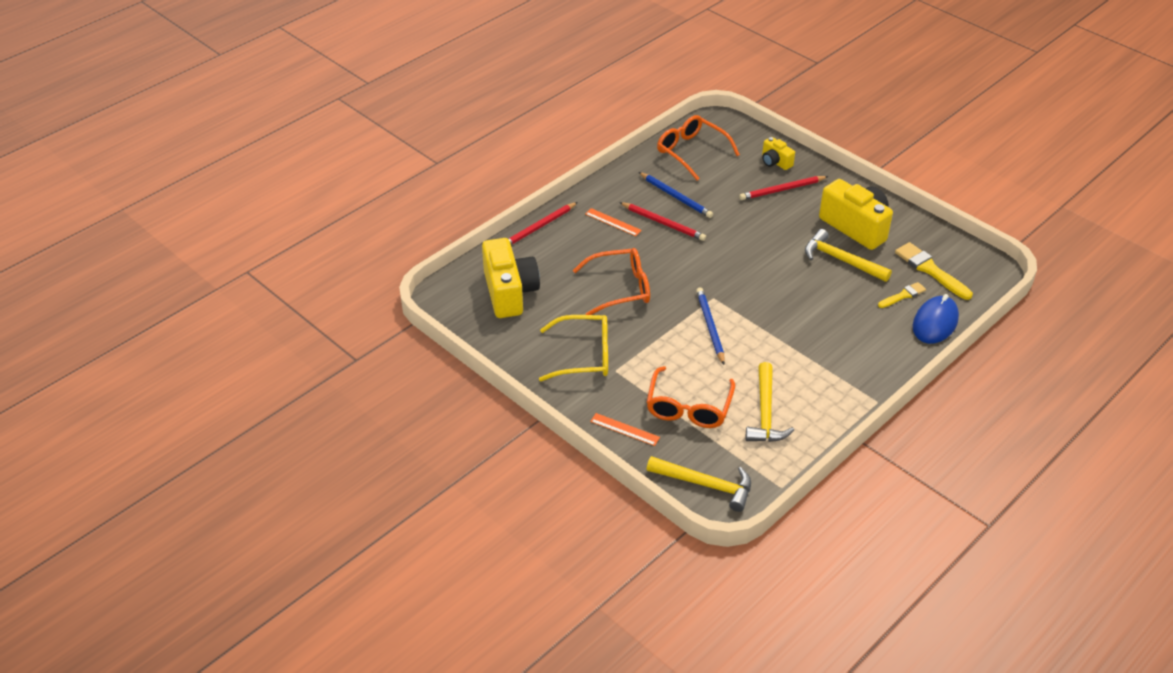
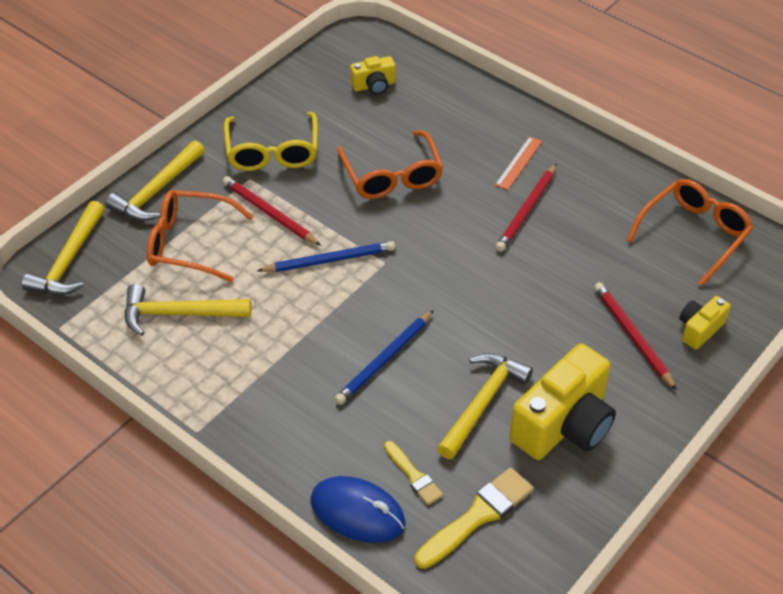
camera: 85 degrees right, 5 degrees up
(509, 292) = (374, 85): yellow camera -> yellow camera, size x0.50
(538, 227) = (494, 99): red pencil -> red pencil (269, 213)
(625, 429) = (157, 191): orange ruler -> yellow hammer
(676, 197) = (586, 221): blue pencil -> blue pencil (384, 360)

